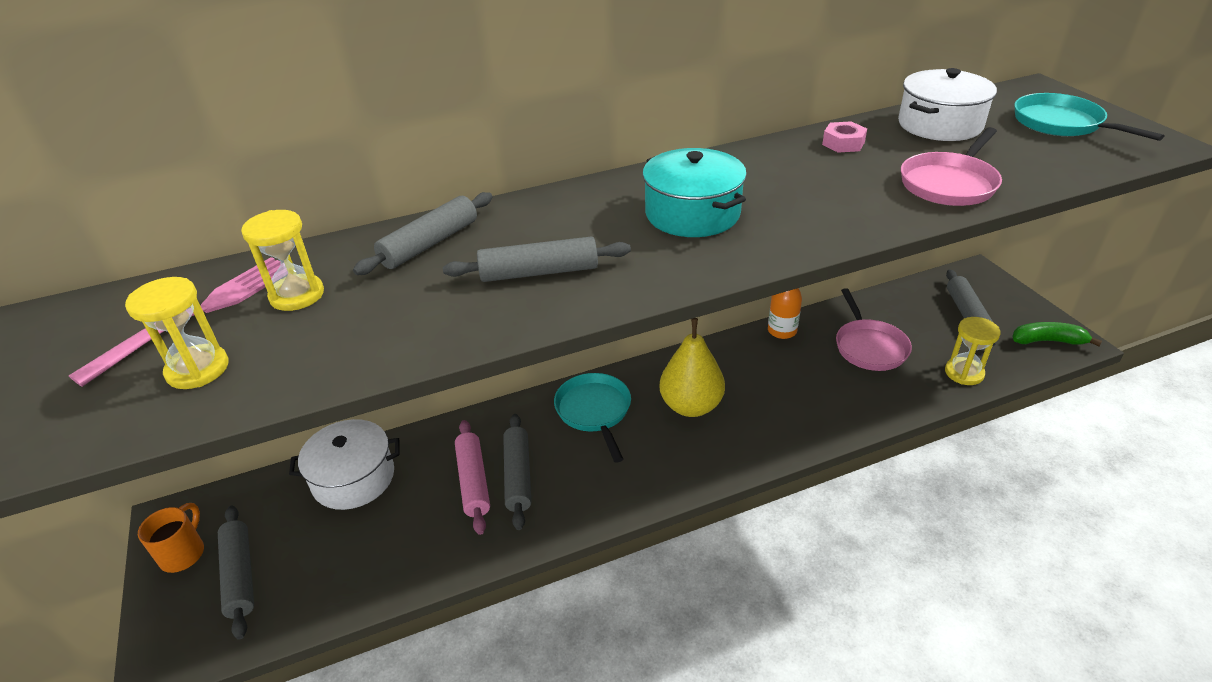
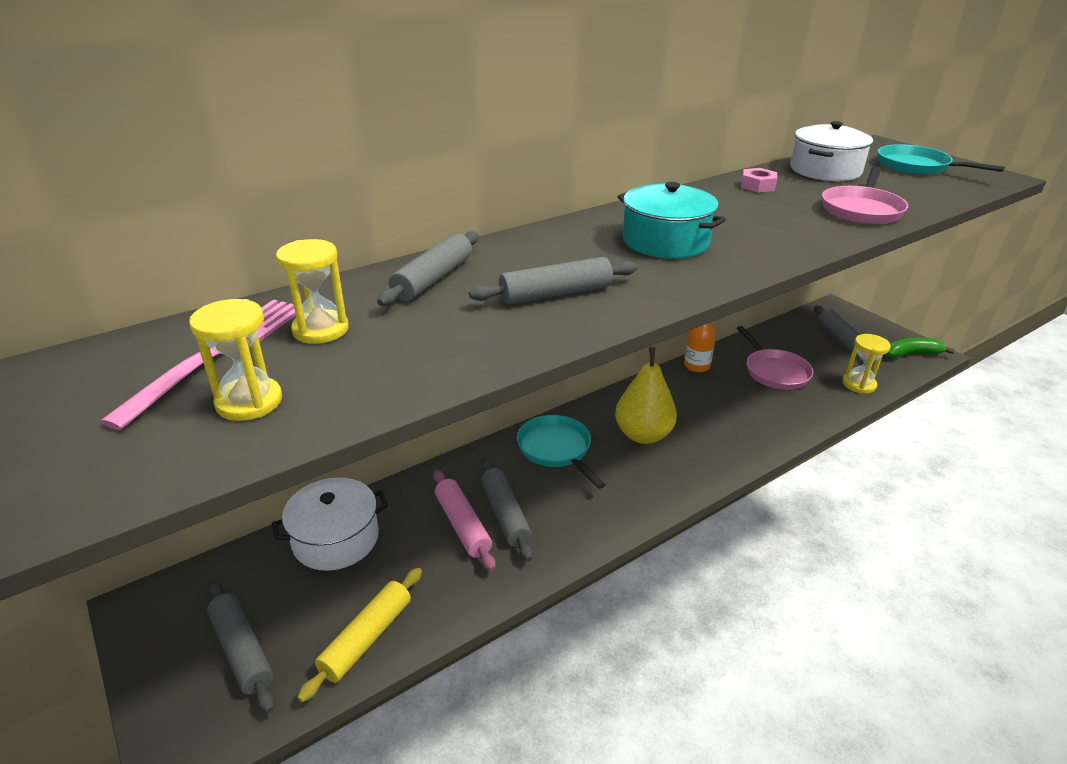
camera: 15 degrees left, 5 degrees down
(183, 553) = (167, 639): orange mug -> none
(348, 582) = (367, 638): none -> yellow rolling pin

